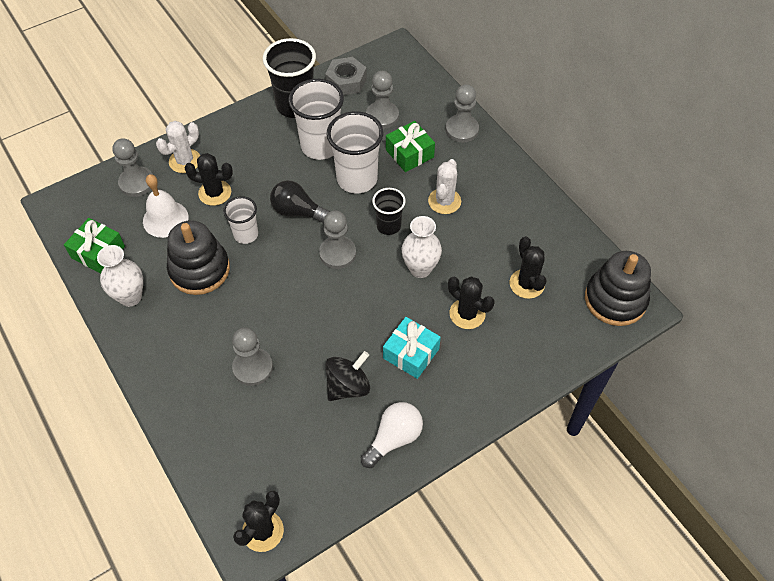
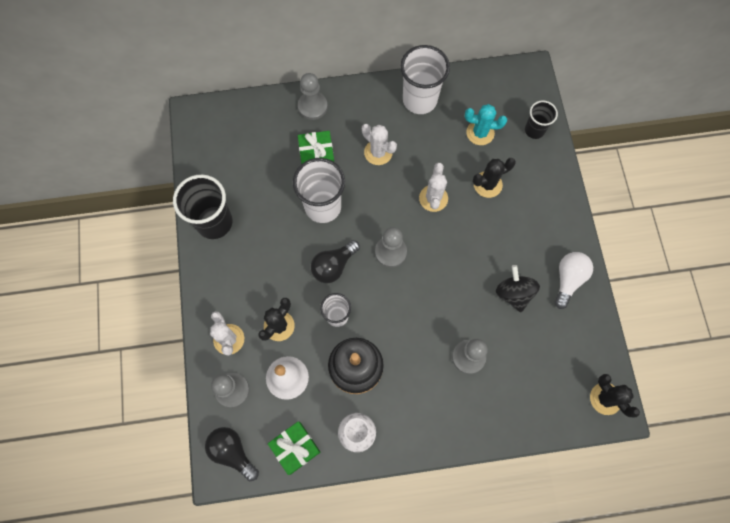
camera: 65 degrees left, 15 degrees up
(78, 206) = (232, 452): none -> black light bulb
(320, 146) = (272, 220): white cup -> white cup (419, 100)
(346, 81) = (209, 170): grey nut -> none
(382, 116) = (265, 158): grey pawn -> none
(388, 226) = (382, 203): black cup -> black cup (534, 130)
(394, 438) = (568, 279): white light bulb -> white light bulb turned 45 degrees clockwise
(411, 353) = (504, 238): turquoise gift -> none
(420, 269) = (433, 198): white vase -> white cactus
(526, 284) = (480, 133): black cactus -> turquoise cactus
(615, 299) = (518, 84): black stacking toy -> none

